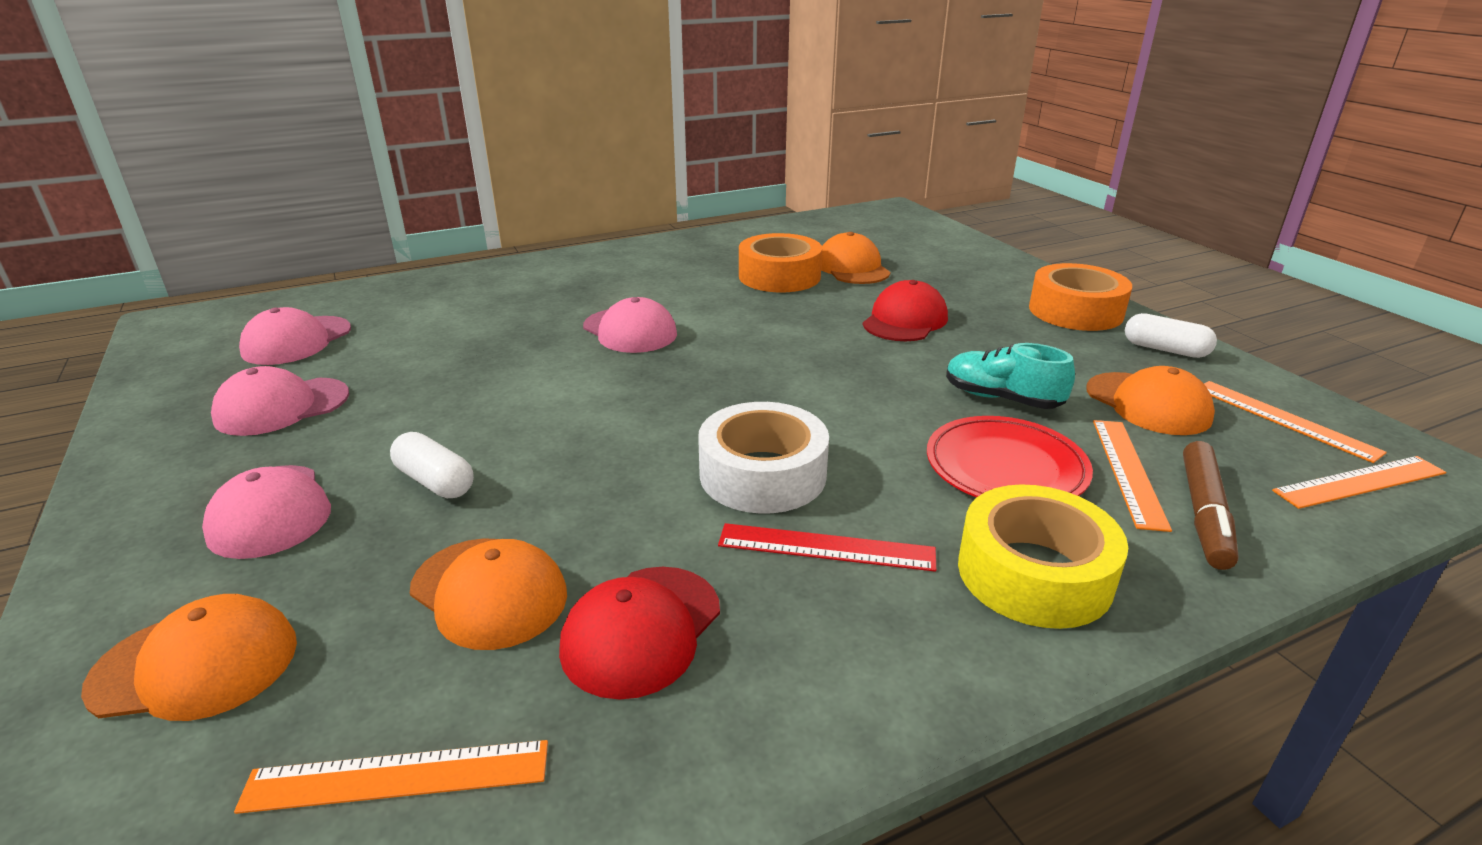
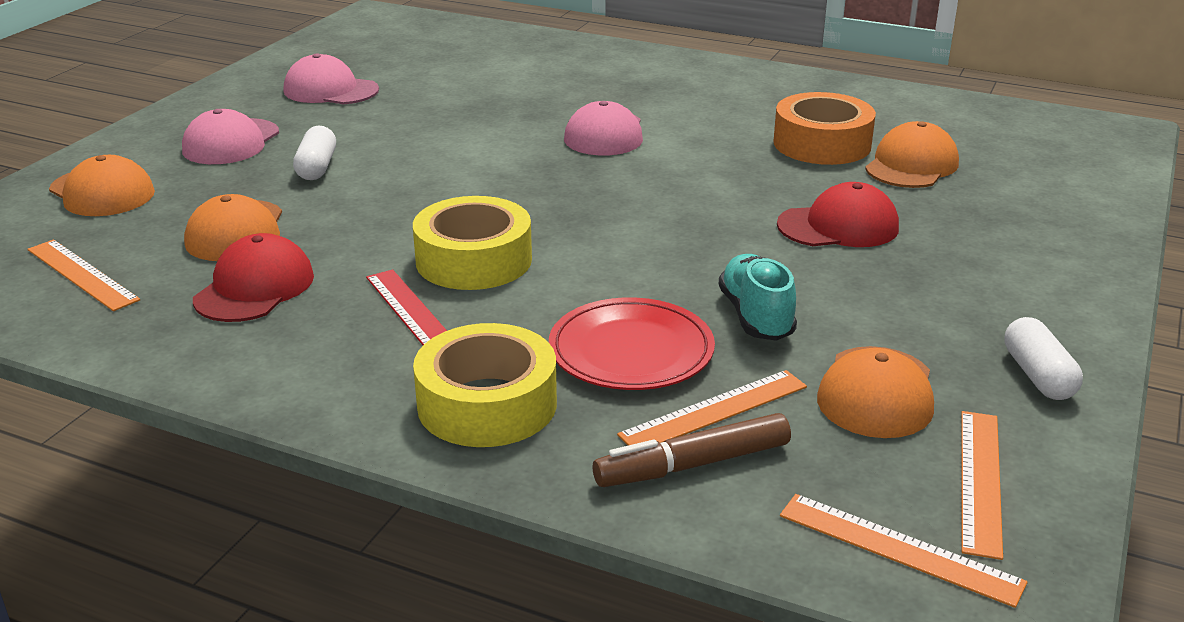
camera: 50 degrees right, 0 degrees up
(297, 341) = (408, 53): pink cap -> none
(641, 630) = (255, 288): red cap -> red cap turned 120 degrees clockwise
(762, 474) = (474, 260): white tape -> yellow tape
(1075, 311) = (1042, 302): orange tape -> none

